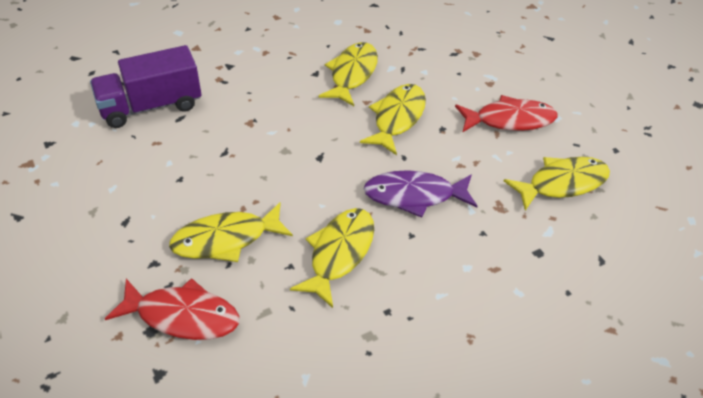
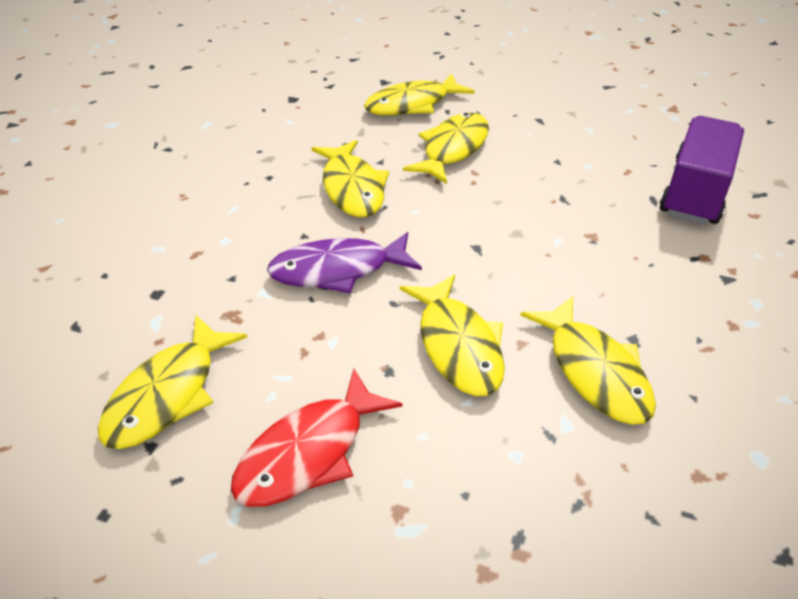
camera: 140 degrees right, 5 degrees down
(182, 316) = (412, 104): red fish -> yellow fish
(414, 195) = (337, 270): purple fish -> purple fish turned 150 degrees counterclockwise

